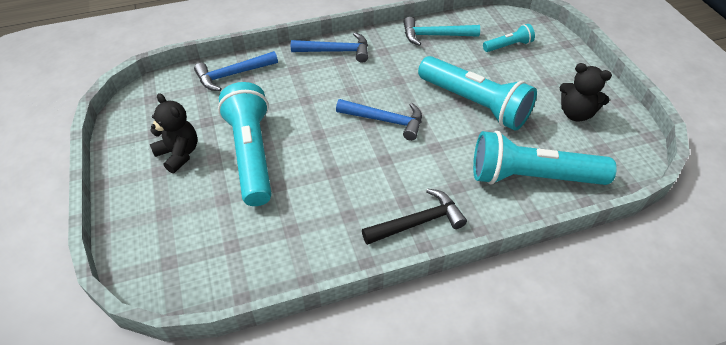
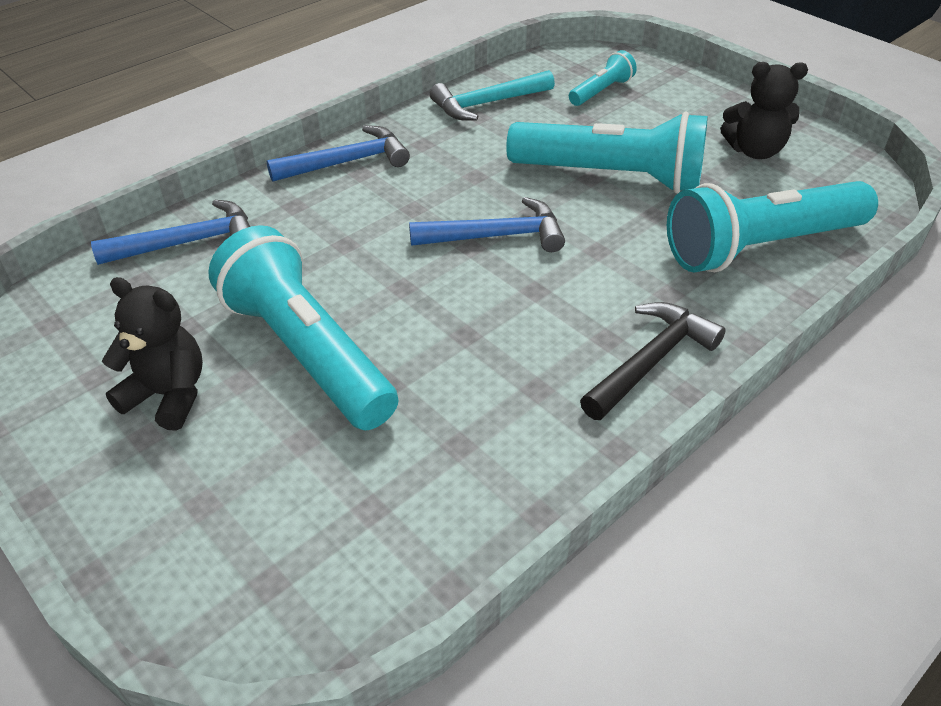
camera: 25 degrees left, 5 degrees down
(233, 75) = (188, 242): blue hammer -> blue hammer turned 150 degrees counterclockwise

